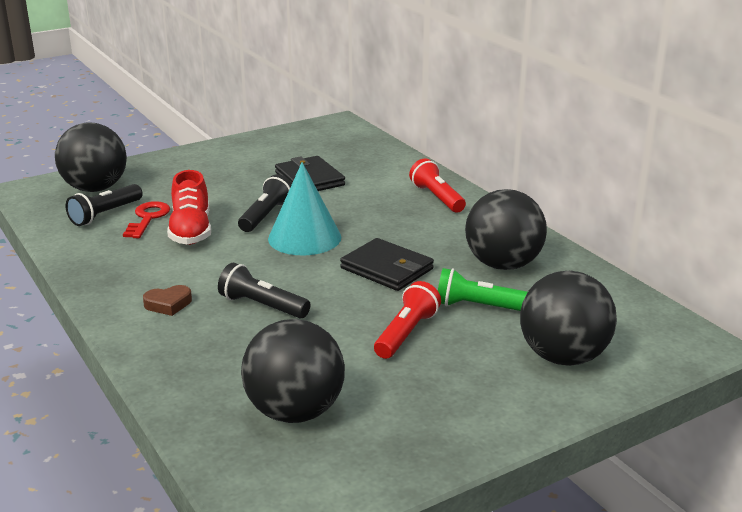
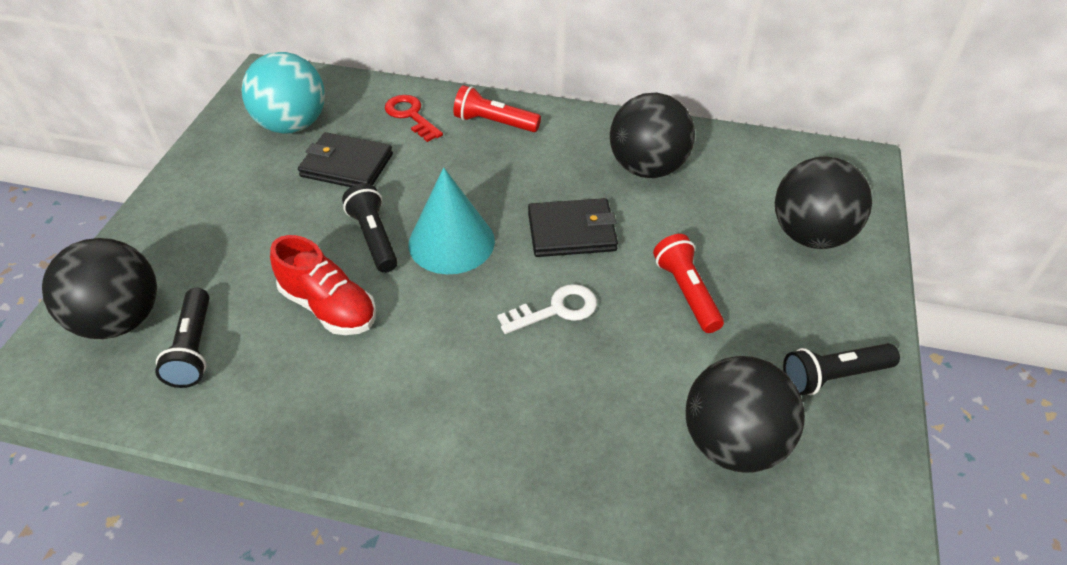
camera: 45 degrees left, 20 degrees up
(148, 218) = (253, 321): red key -> red key (411, 115)
(168, 304) = (450, 414): brown heart -> none
(262, 306) = (536, 350): black flashlight -> black flashlight (833, 376)
(307, 296) = (556, 310): none -> white key
(312, 149) = (292, 125): none -> turquoise ball
(479, 307) = (693, 225): green flashlight -> none

